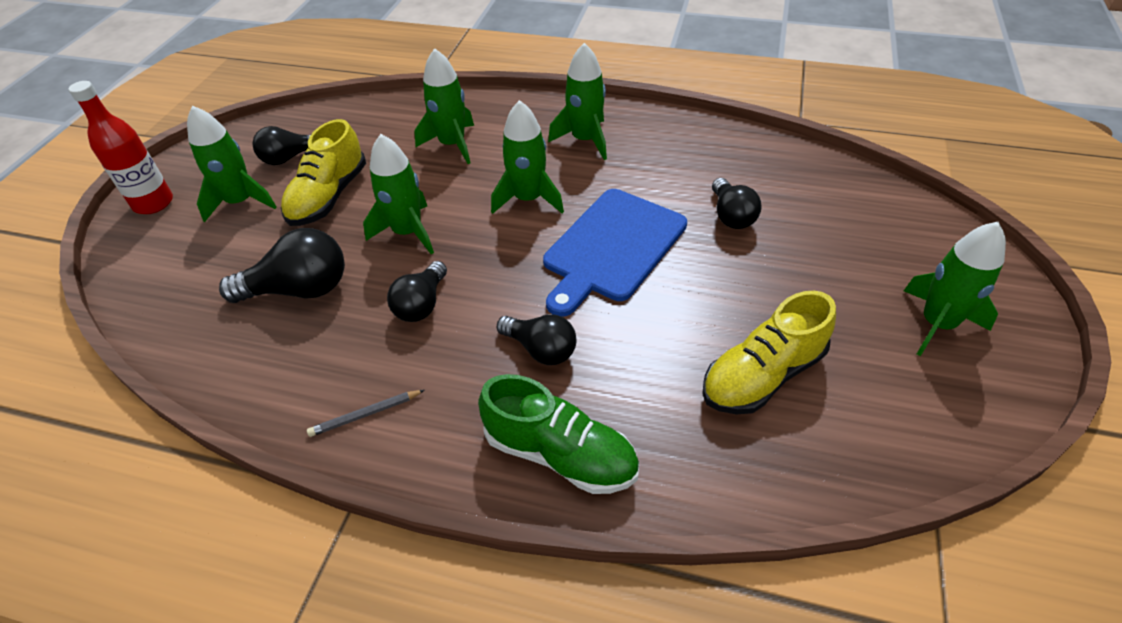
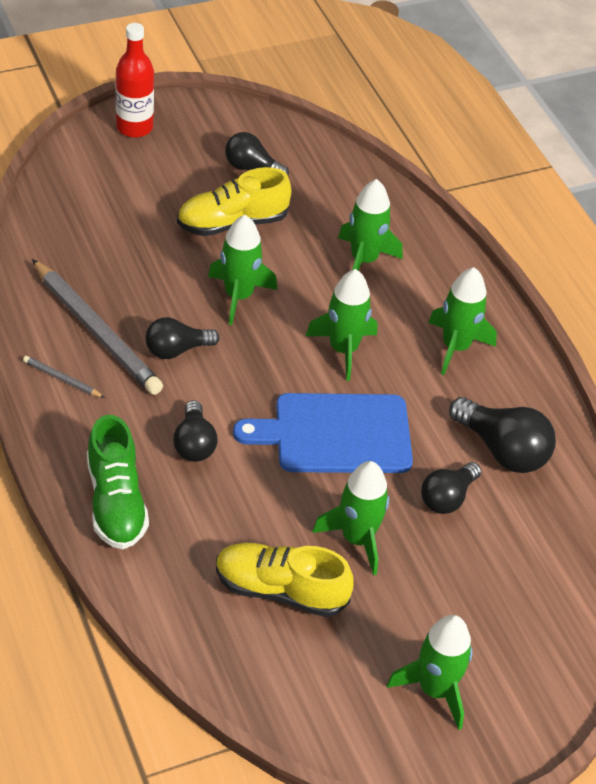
camera: 45 degrees right, 0 degrees up
(241, 202) = (180, 175): green rocket -> green rocket (357, 538)
(299, 289) = (130, 271): black light bulb -> black light bulb (502, 450)
(338, 353) = (96, 331): none -> grey pencil

